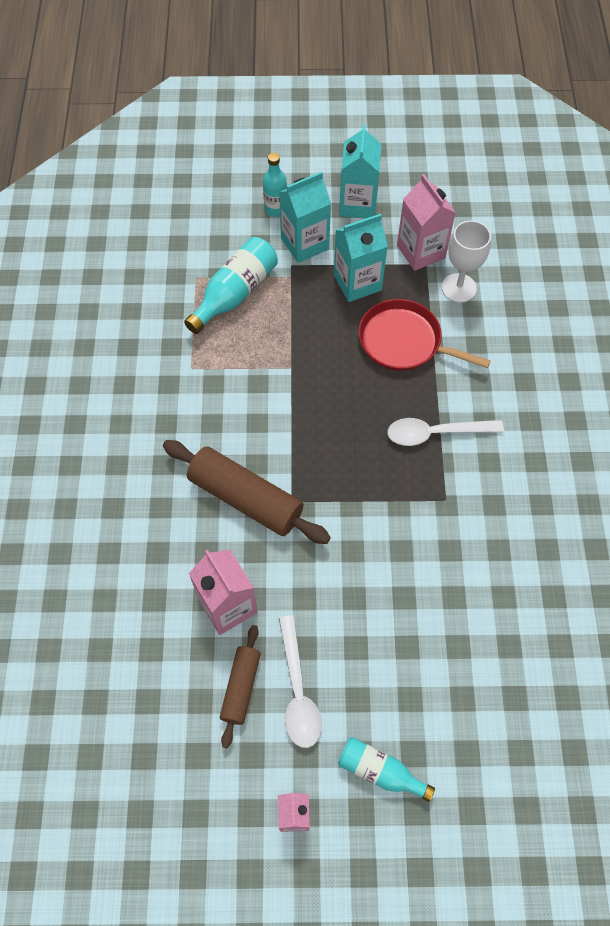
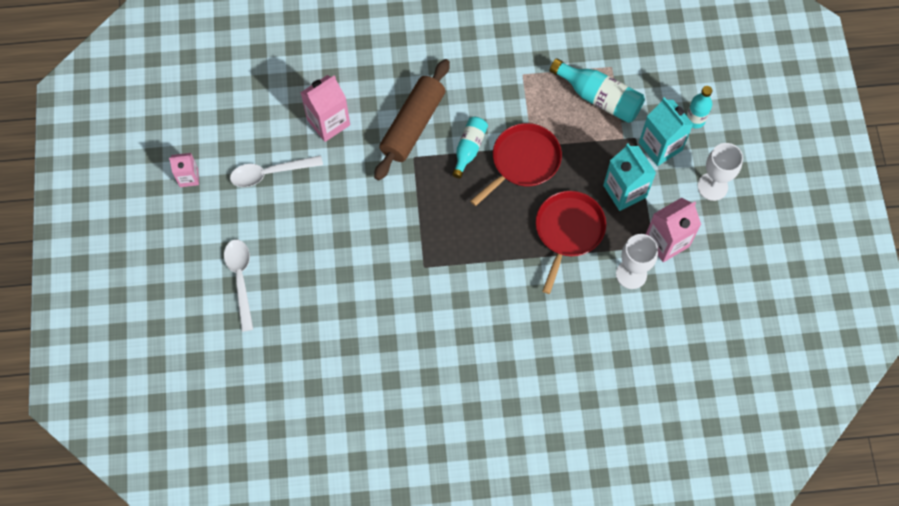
camera: 85 degrees right, 5 degrees up
(241, 687) = (271, 137): brown rolling pin -> none
(310, 379) = (523, 161): none -> red pan
(358, 204) = (712, 186): turquoise carton -> white goblet
(379, 771) = (218, 228): turquoise bottle -> turquoise bottle (469, 149)
(436, 433) = (482, 258): white spoon -> white spoon (240, 279)

